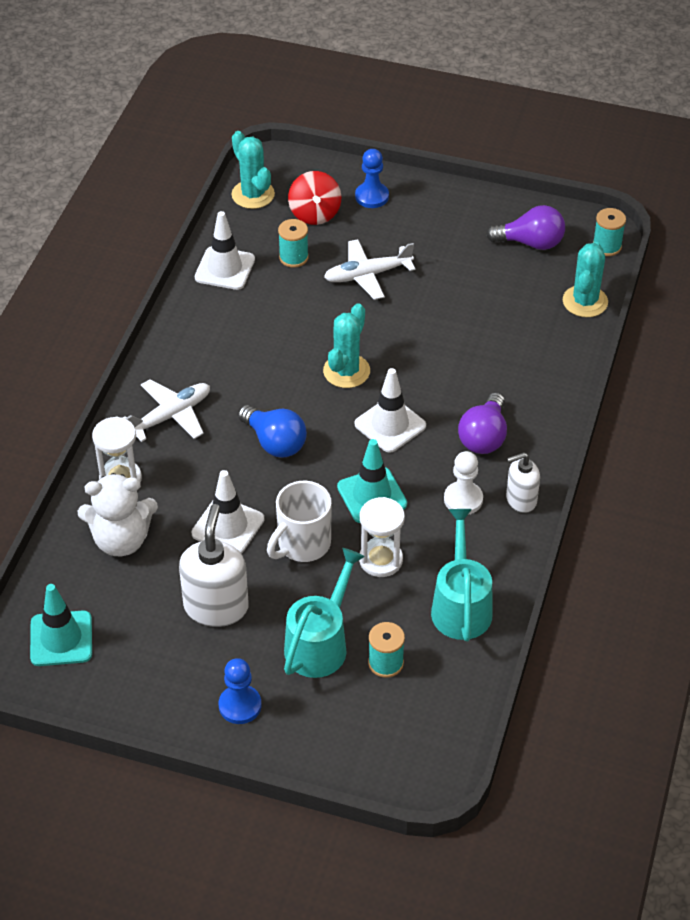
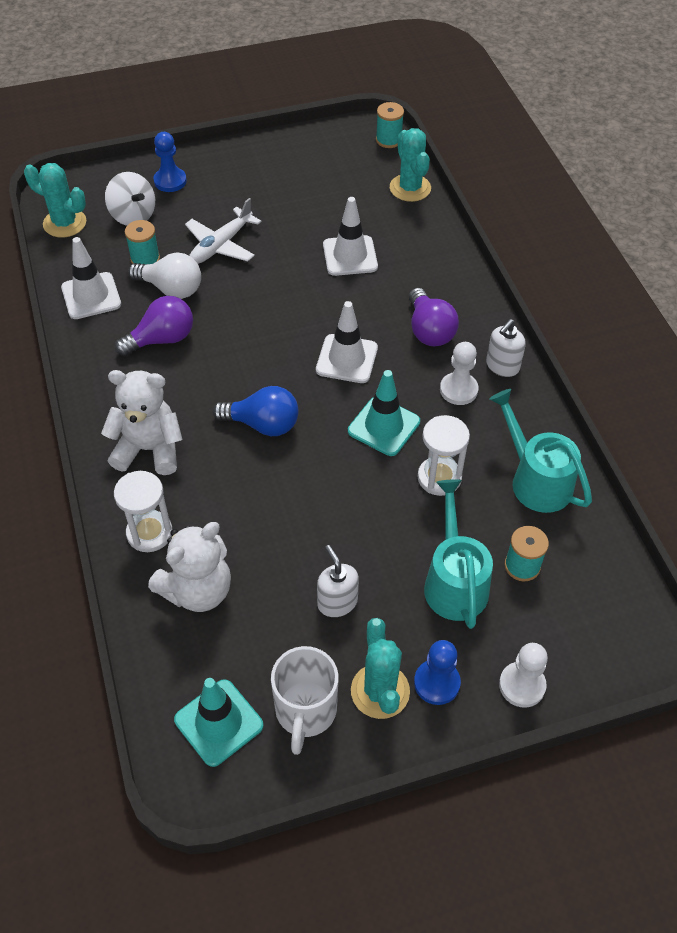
camera: 35 degrees left, 5 degrees up
(171, 416) = (149, 449): white plane -> white teddy bear
(216, 606) = (337, 602): white soap dispenser -> white soap dispenser, size x0.60
(228, 526) = (285, 522): white traffic cone -> white traffic cone (350, 256)
(294, 293) = (171, 289): none -> white light bulb
(302, 544) = (363, 501): white mug -> white mug (305, 712)
(303, 746) = (522, 685): none -> white pawn
(315, 214) = (133, 215): red spinning top -> white spinning top
(346, 371) = (272, 332): turquoise cactus -> turquoise cactus (380, 691)
(530, 243) = (329, 162): purple light bulb -> purple light bulb (162, 339)

